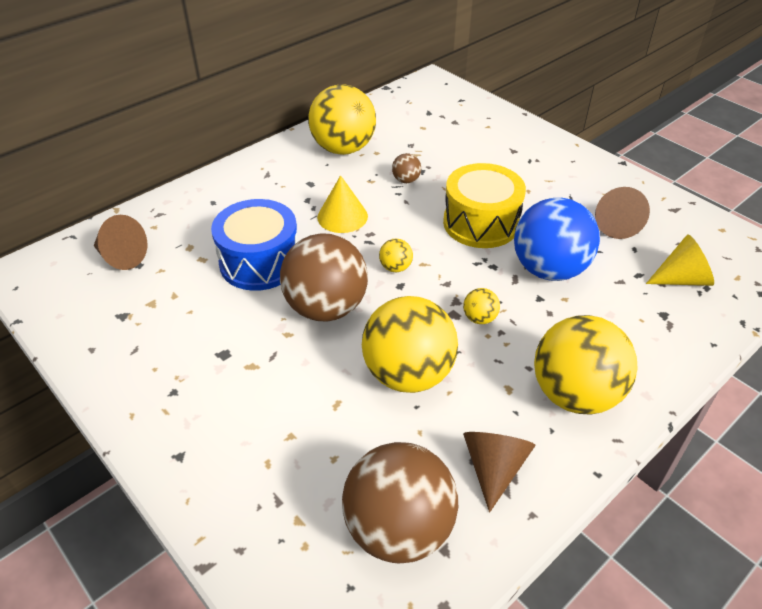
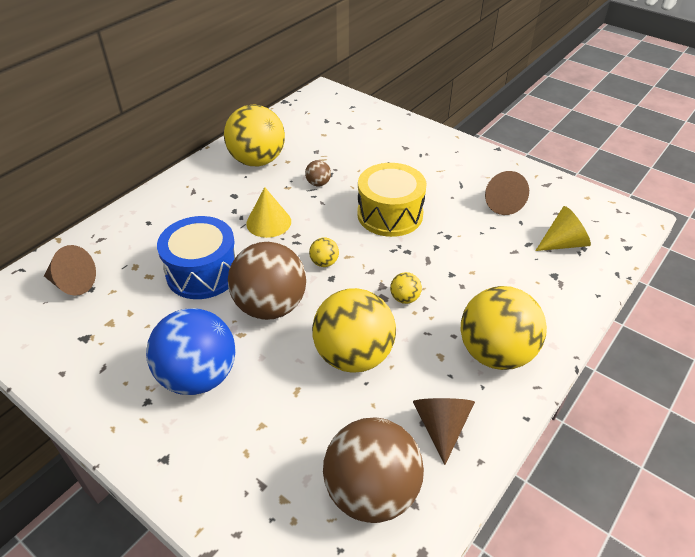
camera: 10 degrees left, 0 degrees up
(549, 269) = (454, 248): blue ball -> blue ball (198, 376)

